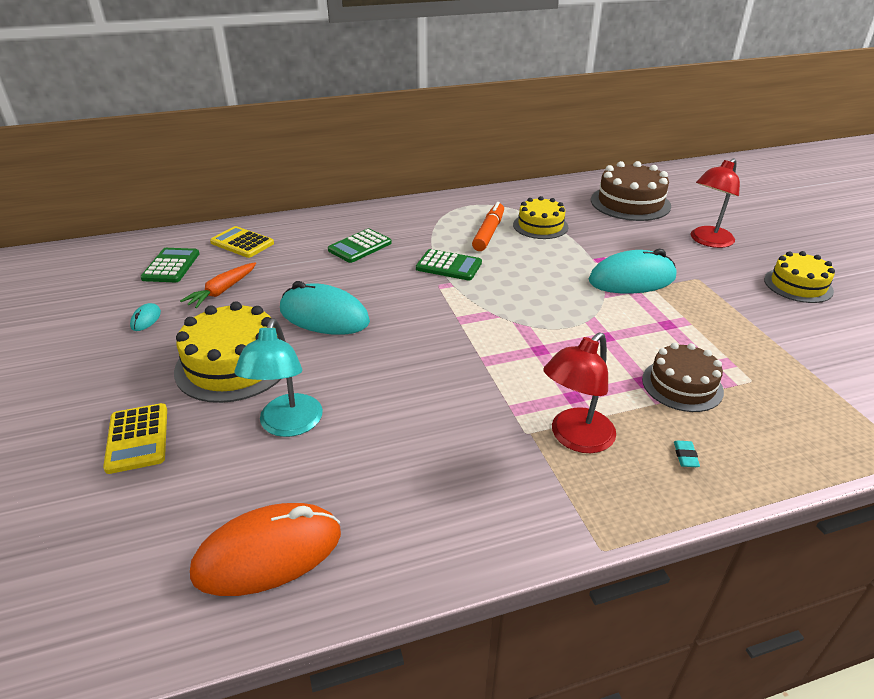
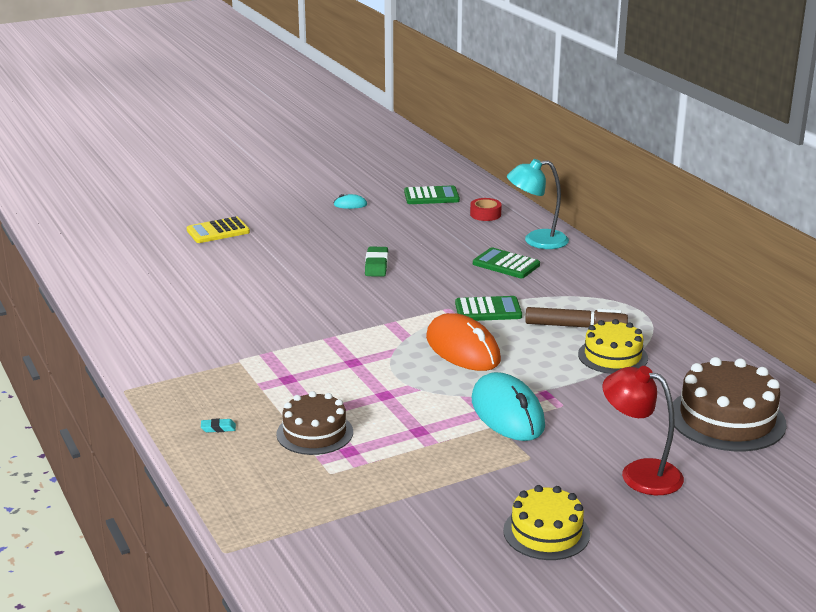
camera: 80 degrees right, 10 degrees down
(222, 291) = (400, 222): orange carrot -> none
(234, 364) = (302, 244): yellow cake -> none
(242, 243) = (485, 214): yellow calculator -> red tape
(268, 553) = (124, 285): orange mouse -> orange mouse (462, 349)
(288, 425) = (236, 273): turquoise lamp -> turquoise lamp (536, 241)
(324, 316) = (376, 265): turquoise mouse -> green eraser
(448, 266) = (488, 310): green calculator -> green calculator turned 105 degrees counterclockwise
(488, 233) = (575, 326): orange marker -> brown marker
(575, 438) = (235, 380): red lamp -> none

